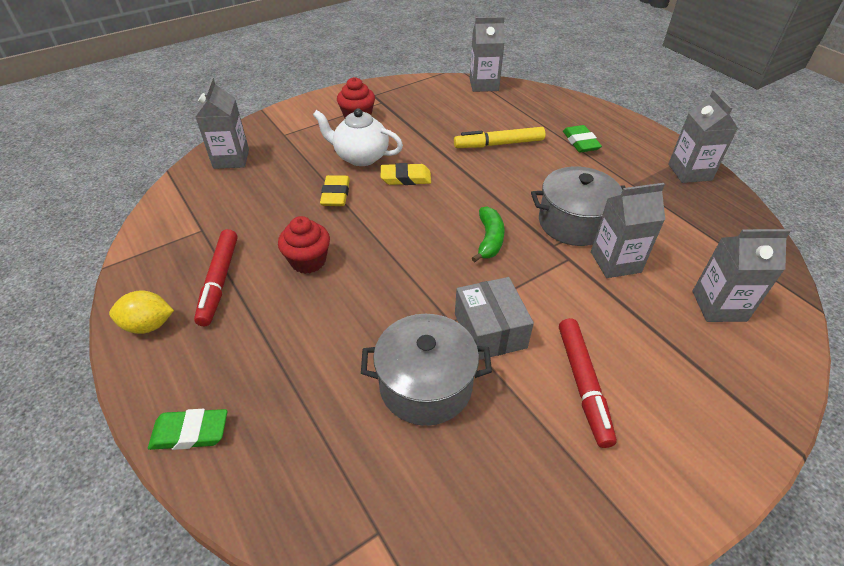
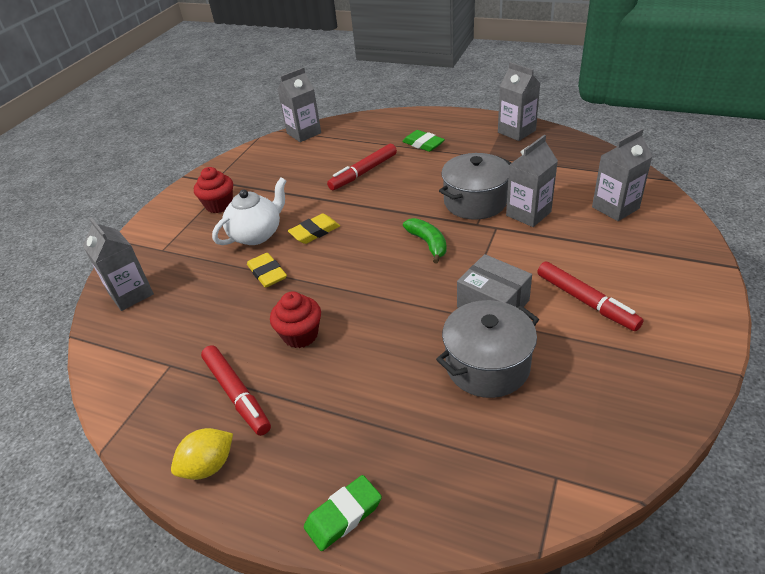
camera: 30 degrees left, 5 degrees down
(360, 157) = (257, 234): white teapot -> white teapot turned 150 degrees clockwise
(499, 144) = (363, 172): yellow marker -> red marker

